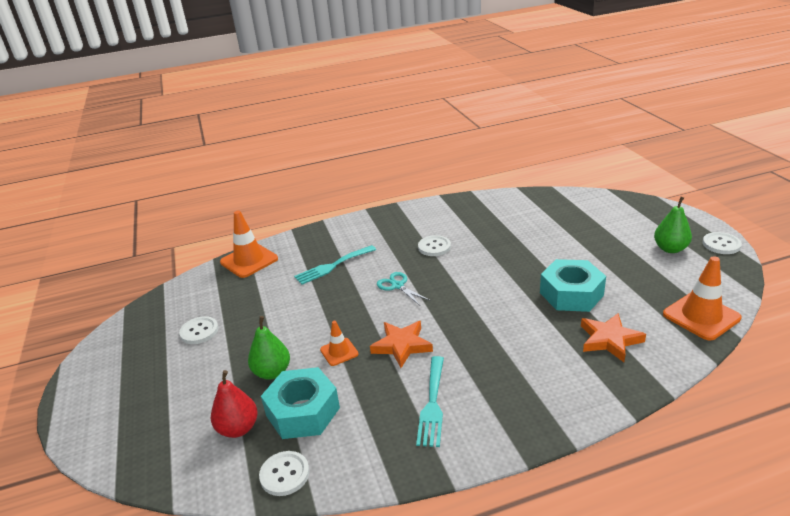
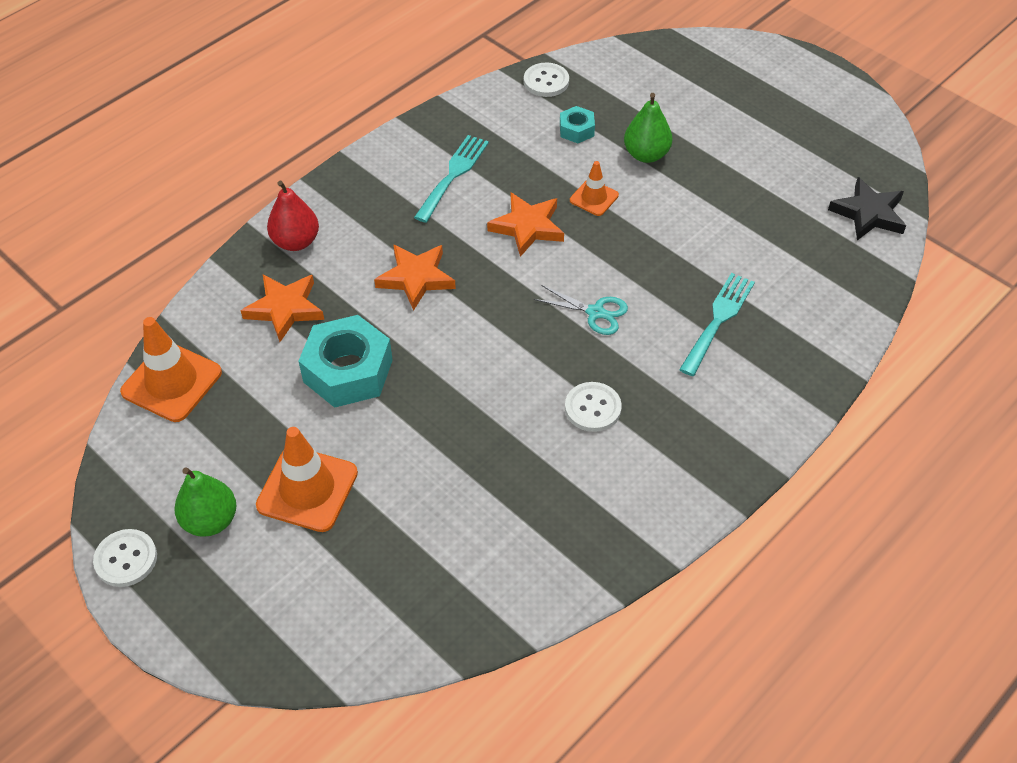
camera: 150 degrees right, 20 degrees up
(188, 293) = (868, 213): none -> black star
(199, 331) = (784, 171): white button -> none
(238, 428) = (624, 99): red pear -> red pear (296, 241)
(249, 260) = (854, 292): orange traffic cone -> orange traffic cone (307, 489)
(303, 411) = (576, 130): turquoise nut -> turquoise nut, size x0.50
(432, 404) = (453, 175): turquoise fork -> turquoise fork turned 45 degrees clockwise
(502, 334) = (416, 278): none -> orange star

